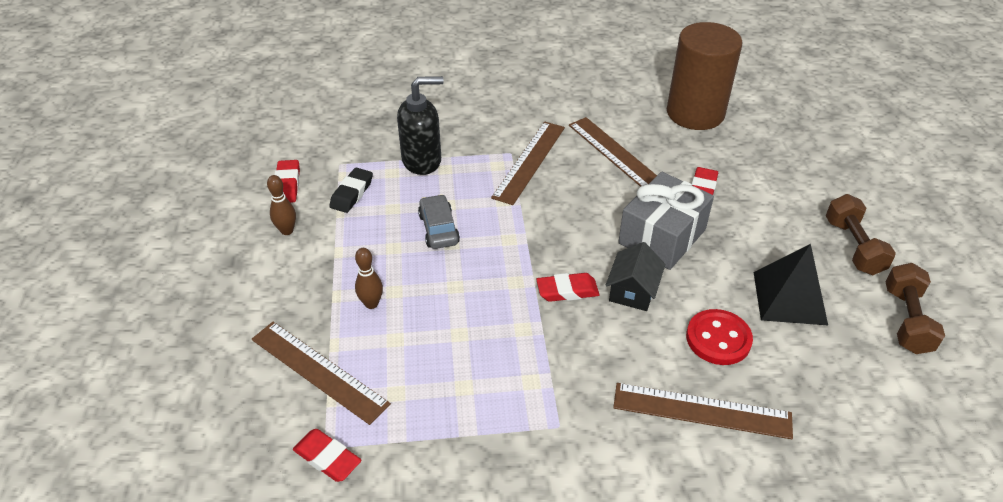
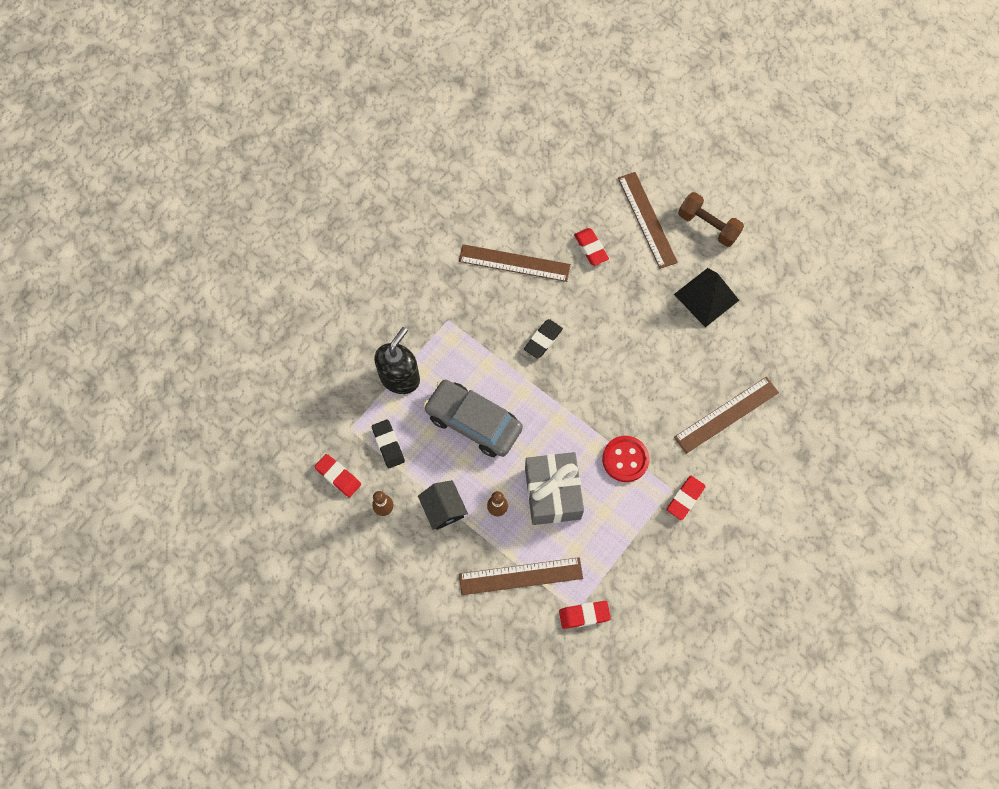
camera: 45 degrees left, 25 degrees up
(438, 229) = (473, 422): grey car -> grey car, size x1.74
(529, 161) = (468, 317): brown ruler -> brown ruler (647, 219)
(567, 291) = (591, 399): red eraser -> red eraser (685, 498)
(576, 218) = (543, 340): none -> black eraser
(632, 291) = (625, 367): black house -> black house (443, 509)
(662, 236) = (603, 310): grey gift -> grey gift (552, 493)
(695, 113) = (526, 179): brown cylinder -> none
(718, 339) = (695, 360): red button -> red button (625, 459)
(906, 320) = (772, 261): brown dumbbell -> none

